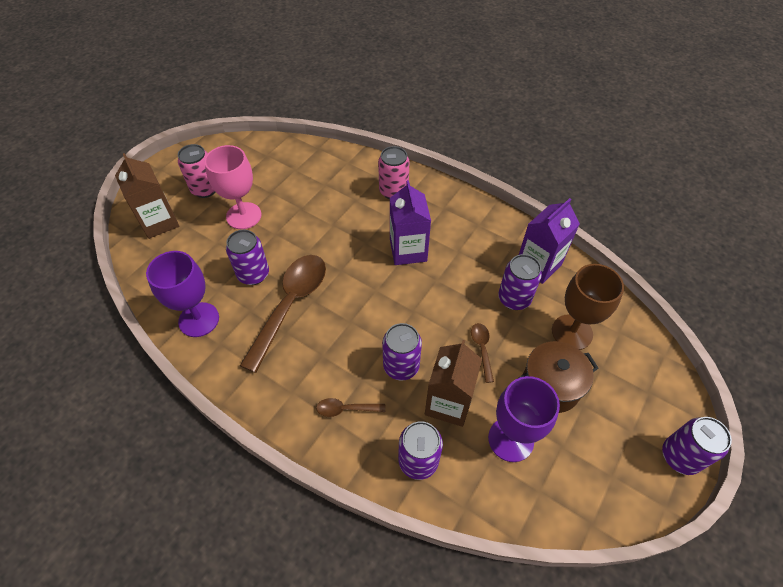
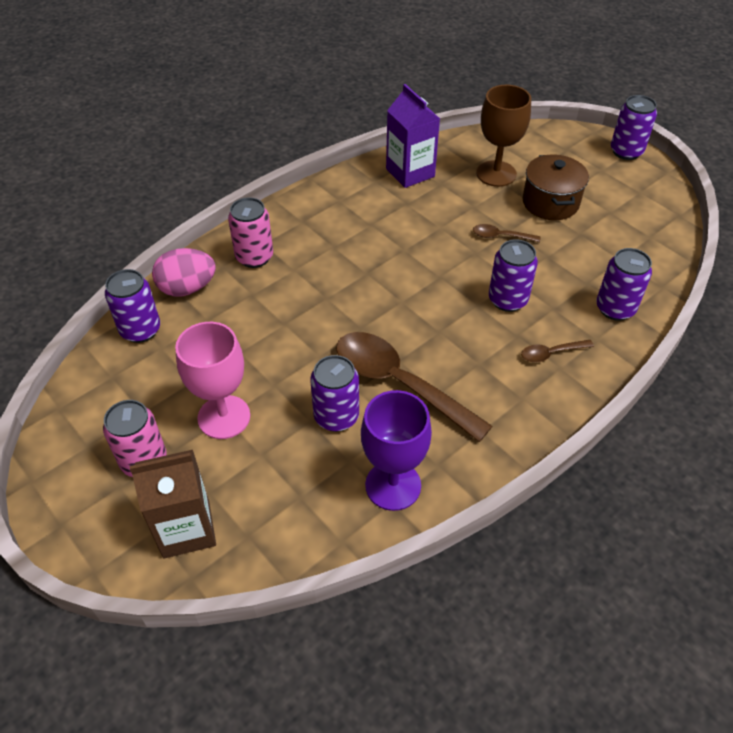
camera: 75 degrees left, 5 degrees down
(346, 409) = (551, 353): brown spoon -> brown spoon turned 60 degrees clockwise
(351, 166) = (187, 288): none -> pink egg
(408, 250) = (354, 263): purple carton -> none
(448, 403) = (556, 274): brown carton -> none
(511, 439) = (600, 241): purple goblet -> none
(514, 299) = (447, 200): purple can -> purple can (140, 330)

